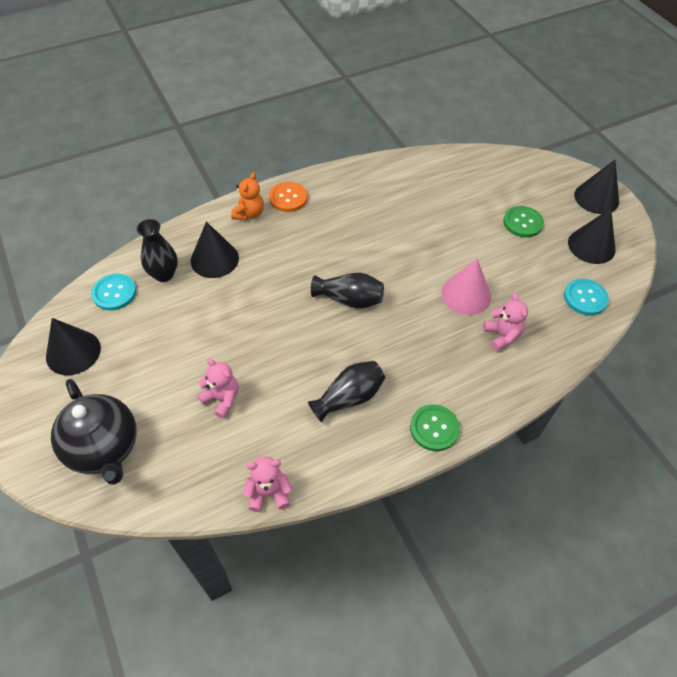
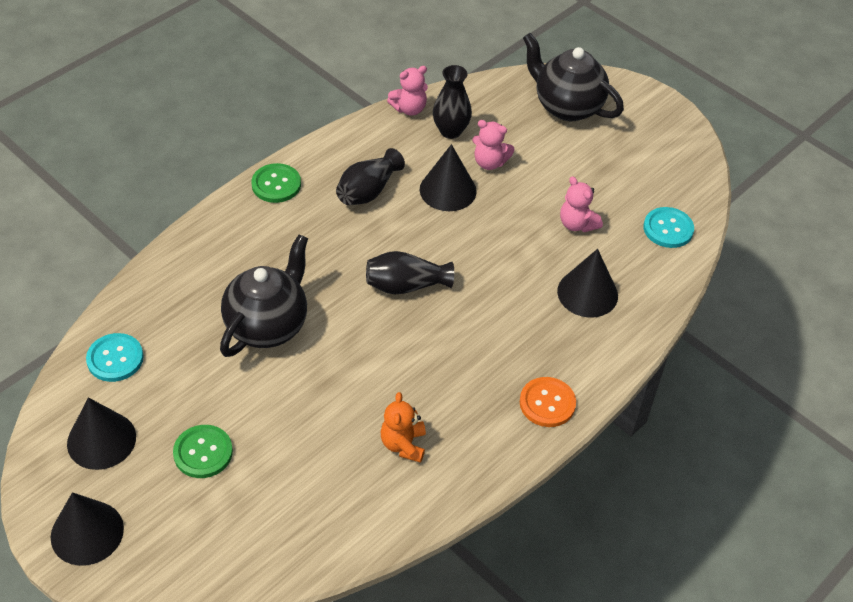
camera: 160 degrees right, 5 degrees down
(73, 352) = (659, 167): black cone -> black cone (448, 190)
(164, 274) = (631, 261): black vase -> black vase (450, 131)
(249, 214) = (584, 364): orange teddy bear -> orange teddy bear (403, 444)
(466, 295) = (267, 325): pink cone -> black teapot
(502, 335) = (217, 287): pink teddy bear -> pink teddy bear (577, 224)

